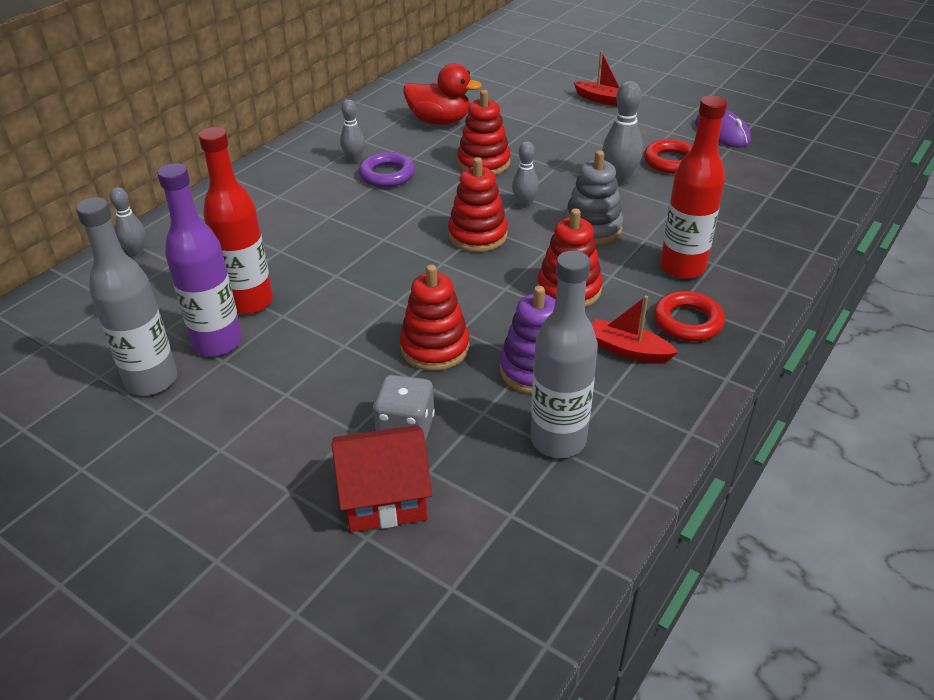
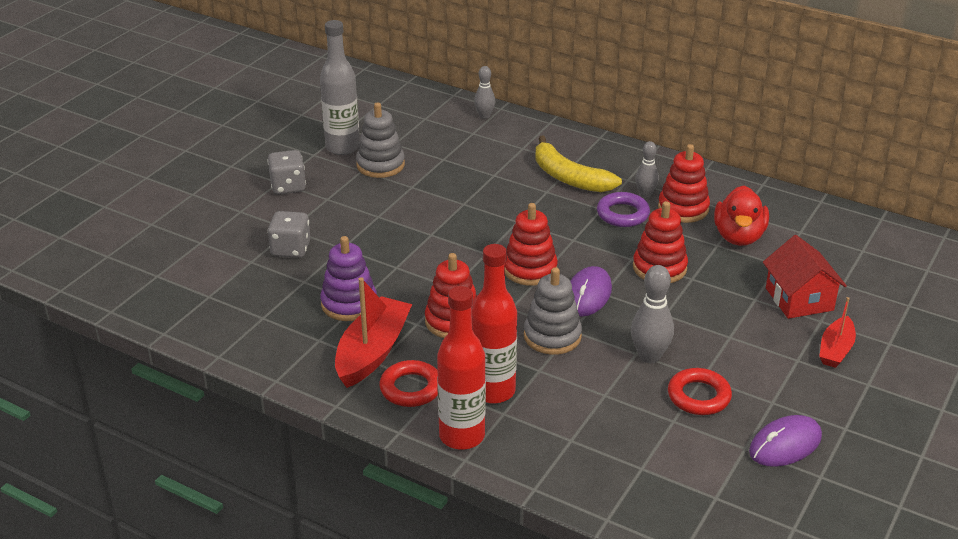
camera: 85 degrees right, 5 degrees down
(217, 342) = (380, 165): purple bottle -> grey stacking toy
(238, 437) = (288, 186): none -> grey dice
(250, 302) = (427, 171): red bottle -> red bottle (462, 436)
(306, 201) = (569, 177): none -> yellow banana
(384, 497) = (231, 246): red house -> red house (799, 299)
(435, 348) = (375, 256): red stacking toy -> red stacking toy (683, 208)
(524, 204) = (587, 295): grey bowling pin -> purple mouse
(558, 440) = (273, 315): grey bottle -> none
(628, 350) = (372, 352): red boat -> red boat, size x1.69

